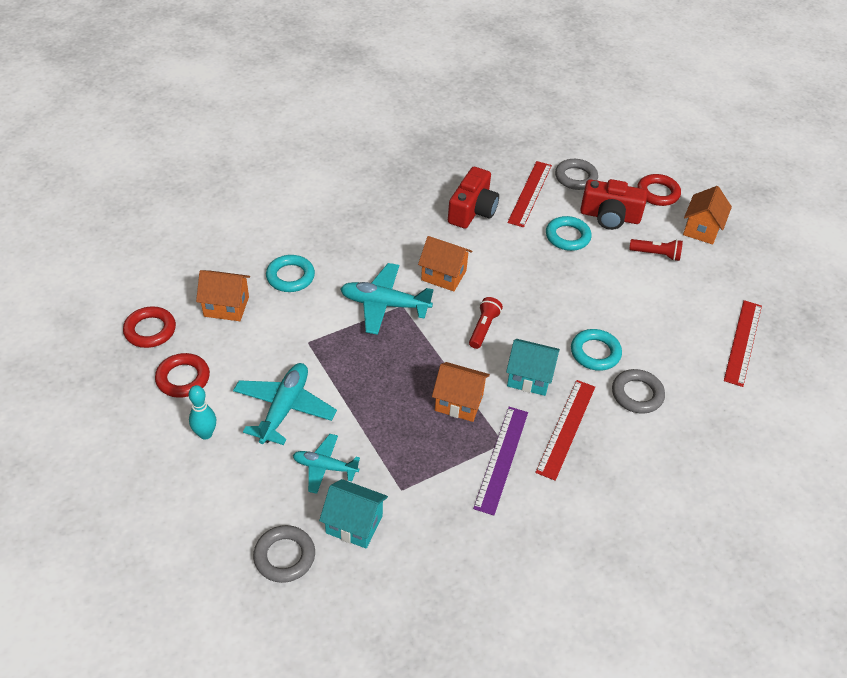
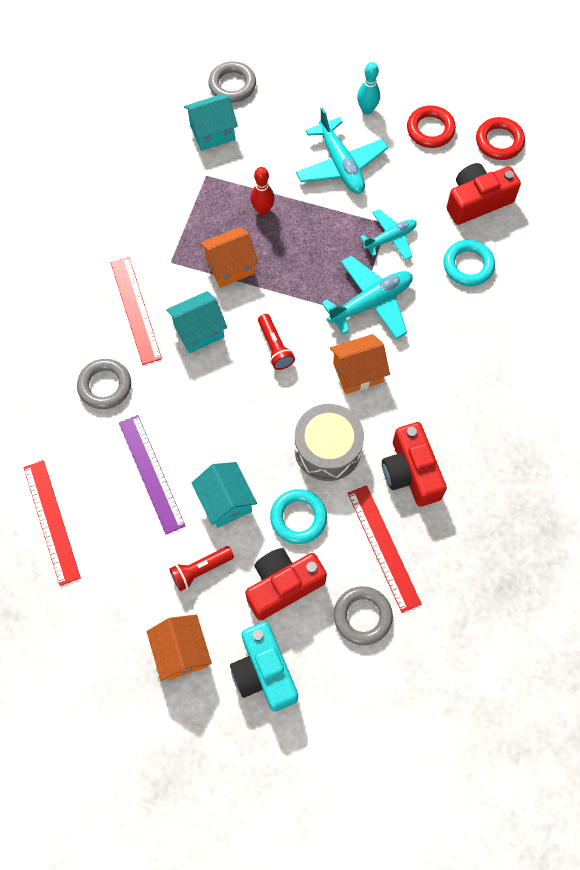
camera: 140 degrees right, 20 degrees up
(226, 306) = (477, 201): orange house -> red camera
(325, 467) = (269, 150): turquoise plane -> turquoise plane (390, 238)
(387, 423) = (263, 210): none -> red bowling pin
(501, 459) = (161, 248): purple ruler -> purple ruler (151, 473)
(511, 253) = (327, 449): none -> grey drum
(595, 353) = (168, 399): turquoise ring -> none
(607, 273) = (226, 502): none -> turquoise house
(658, 193) = (264, 672): red ring -> turquoise camera

